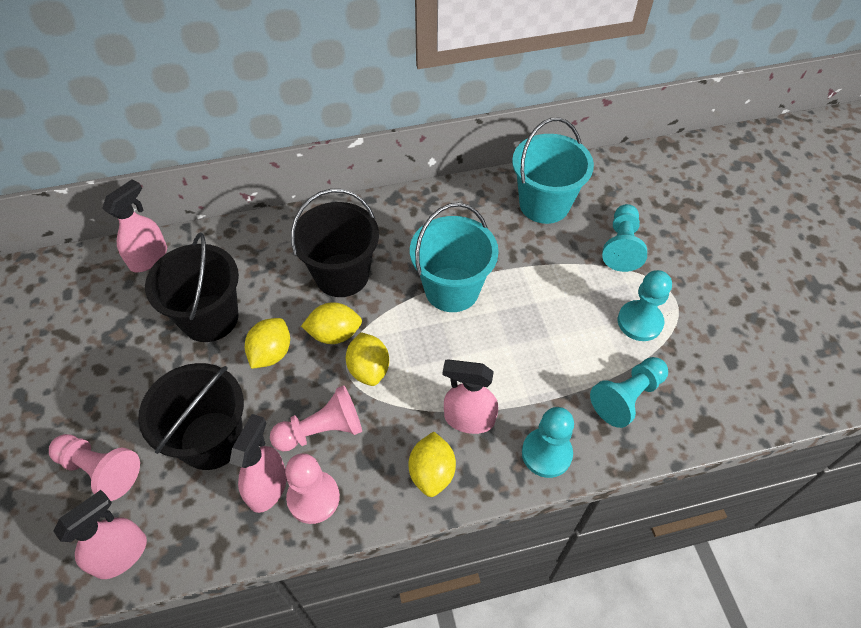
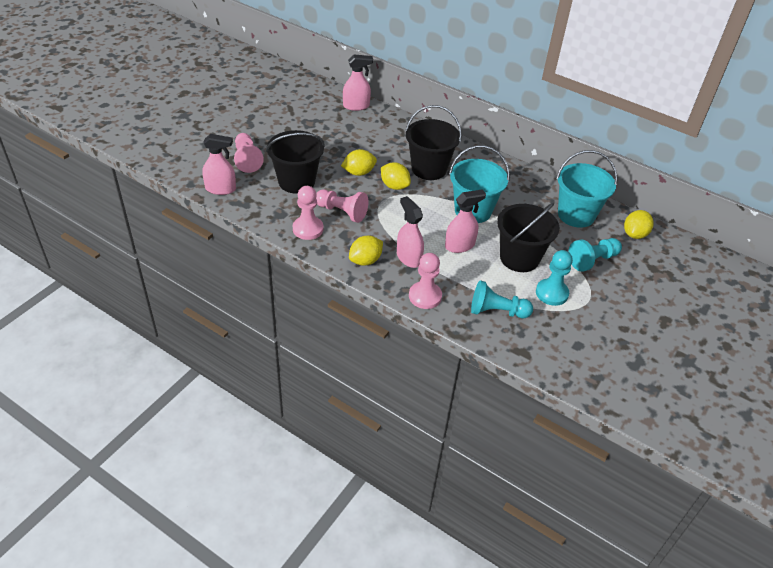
camera: 45 degrees right, 10 degrees down
(210, 318) = (351, 143): black bucket -> black bucket (519, 258)
(267, 487) = (296, 212): pink spray bottle -> pink spray bottle (460, 245)
(369, 369) = (391, 208): yellow lemon -> yellow lemon (634, 234)
(546, 453) = (425, 296): turquoise pawn -> pink pawn

